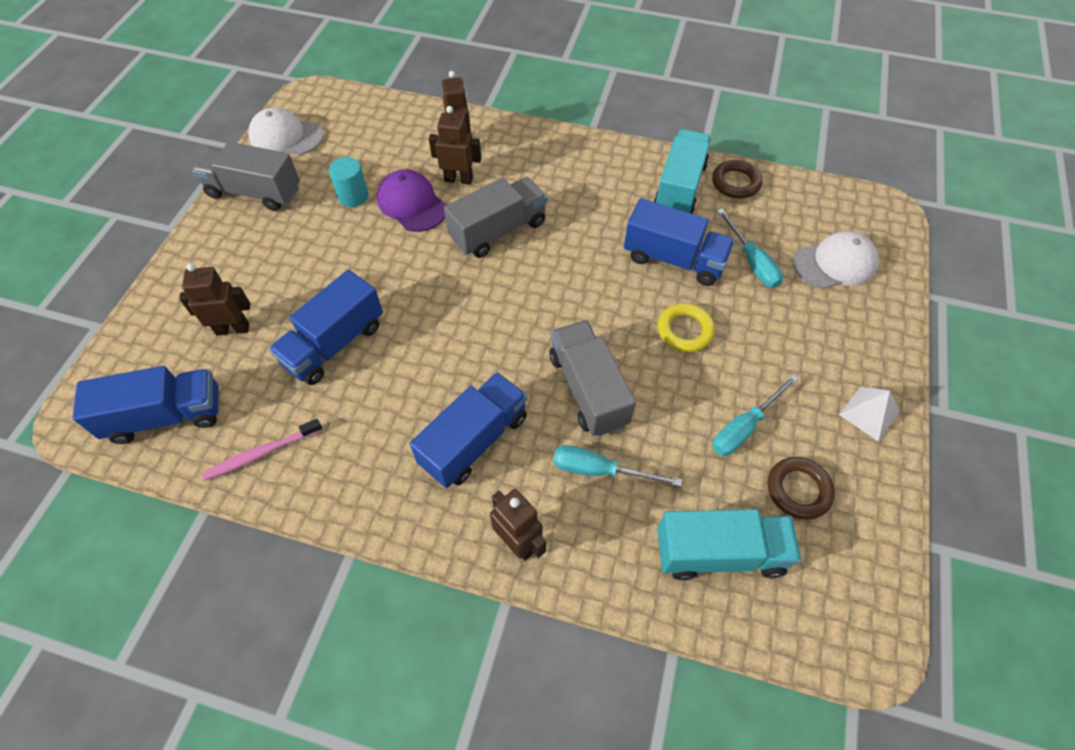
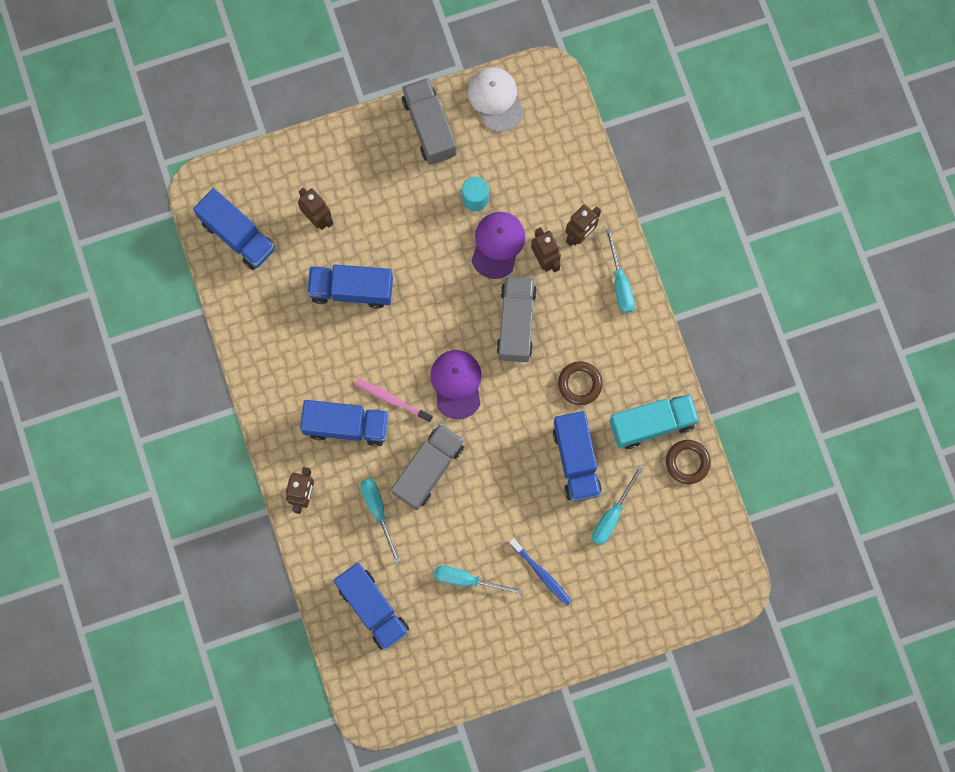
camera: 55 degrees right, 20 degrees up
(261, 453) = (255, 311): pink toothbrush -> pink toothbrush (392, 399)
(498, 231) = (516, 323): grey truck -> grey truck turned 105 degrees counterclockwise
(516, 310) = (456, 384): none -> purple cap
(529, 143) = (620, 283): none -> turquoise screwdriver
(685, 330) = (517, 503): yellow ring -> none
(719, 553) = (372, 608): turquoise truck -> blue truck
(780, 353) = (541, 574): none -> blue toothbrush
(798, 490) = (444, 633): brown ring -> brown ring (580, 384)
(835, 263) = (652, 574): white cap -> none
(869, 413) = (531, 651): white pyramid -> none

